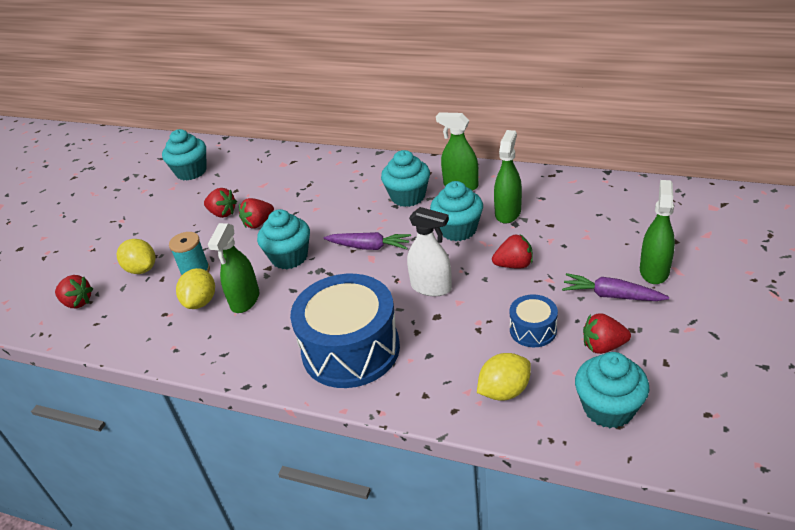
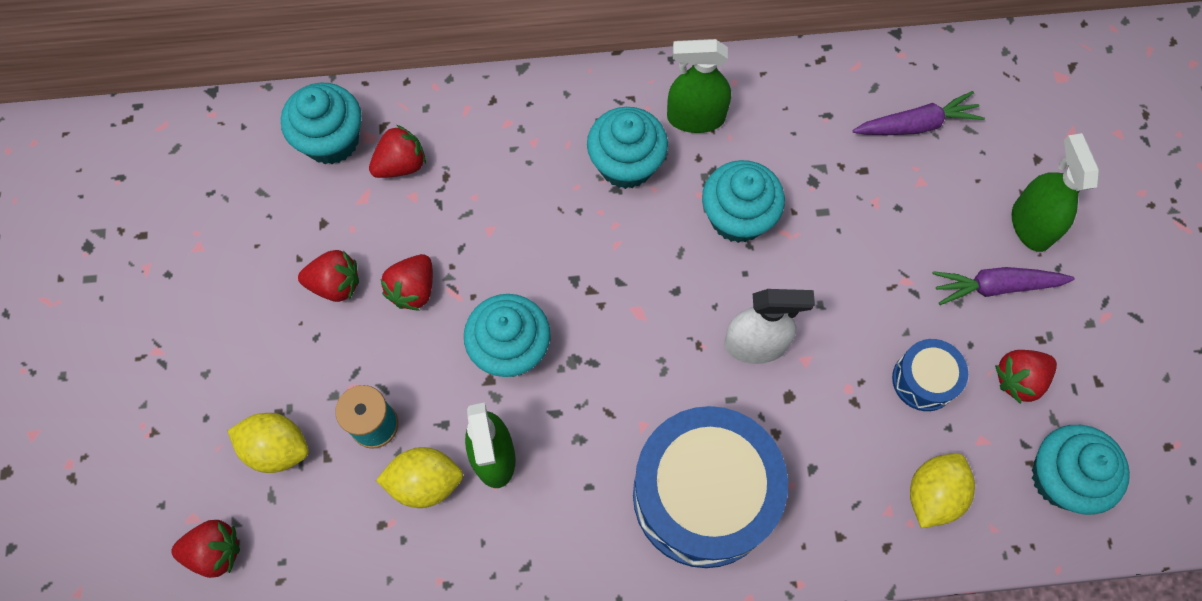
camera: 30 degrees left, 30 degrees up
(191, 172) = (207, 198): turquoise cupcake -> turquoise cupcake (331, 140)
(201, 302) = (425, 482): yellow lemon -> yellow lemon turned 75 degrees counterclockwise
(369, 247) = (623, 291): purple carrot -> purple carrot (916, 125)
(508, 213) = (793, 161): green spray bottle -> none
(514, 265) = (848, 267): red strawberry -> red strawberry (401, 165)

